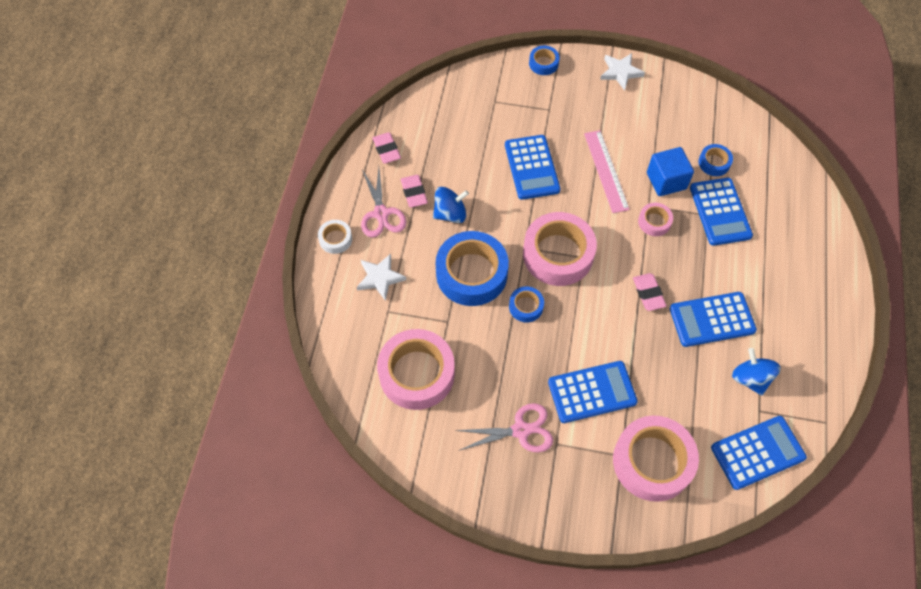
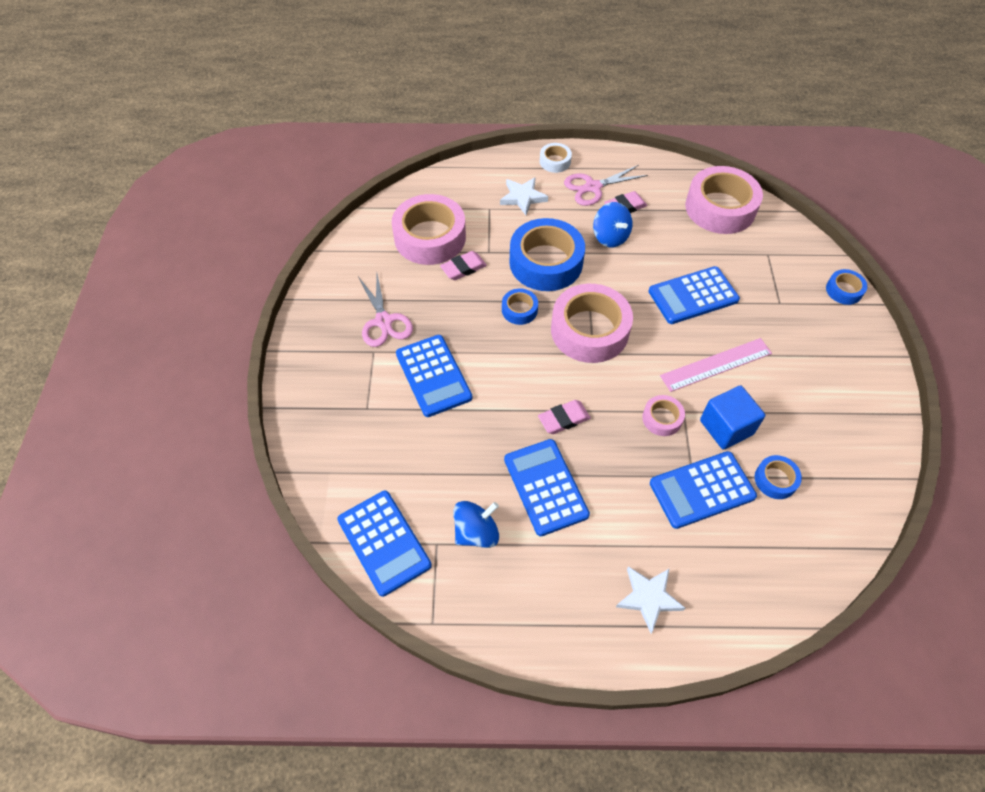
camera: 80 degrees right, 5 degrees down
(386, 150) = (668, 179): pink eraser -> pink eraser (463, 268)
(620, 72) = (871, 367): white star -> white star (648, 598)
(652, 462) = (362, 436): pink tape -> pink tape (720, 208)

